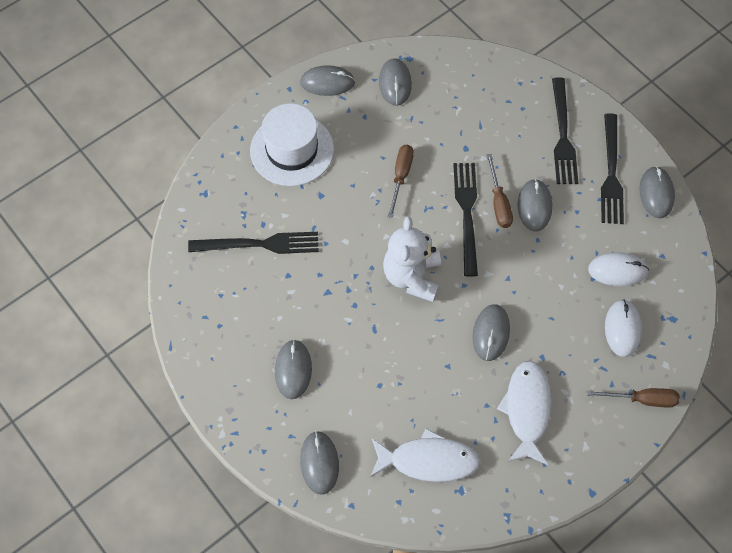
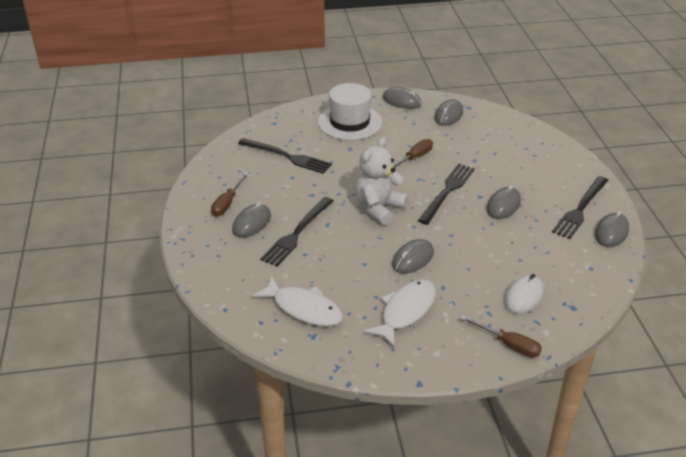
camera: 30 degrees right, 25 degrees down
(319, 463) = (224, 277): grey mouse -> none
(499, 203) = (476, 194): brown screwdriver -> brown screwdriver (227, 203)
(562, 135) = (555, 177): black fork -> black fork (297, 233)
(617, 270) = (545, 262): white mouse -> none

